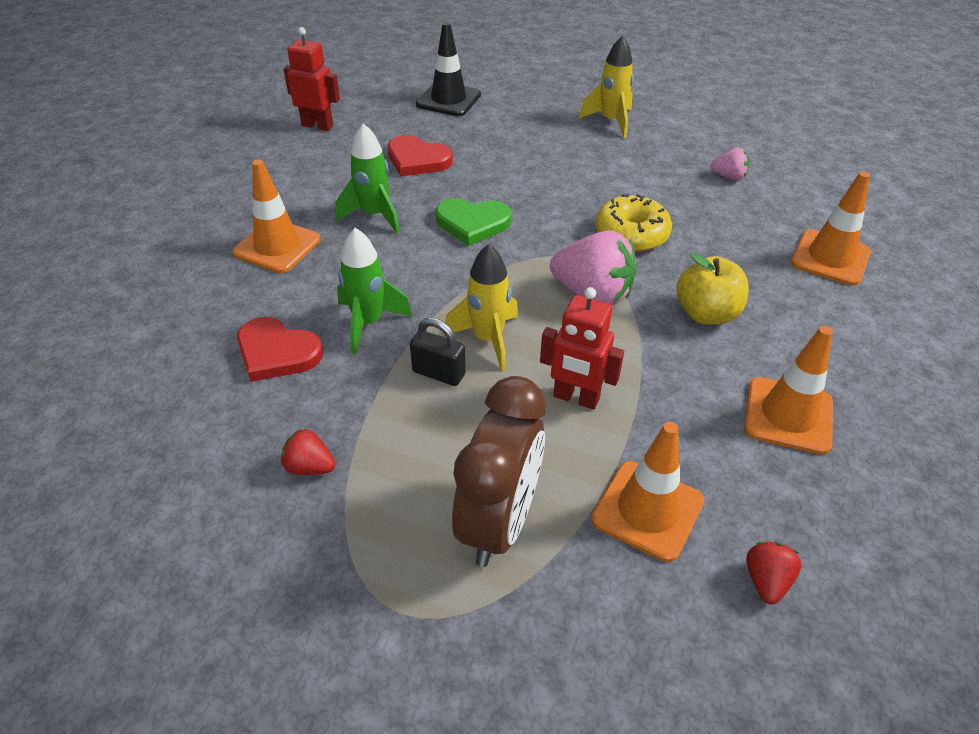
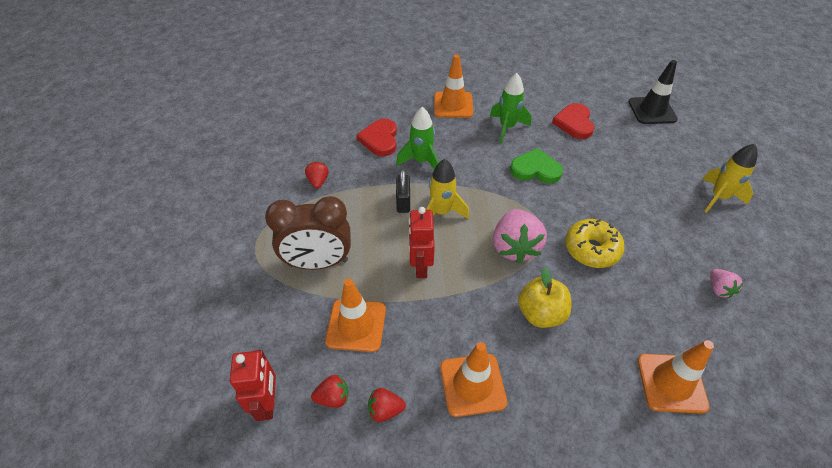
camera: 65 degrees right, 5 degrees up
(317, 125) = (566, 72): red robot -> red robot (267, 403)
(472, 223) = (535, 169): green heart -> green heart turned 120 degrees clockwise
(803, 522) = (385, 410): none -> red strawberry

